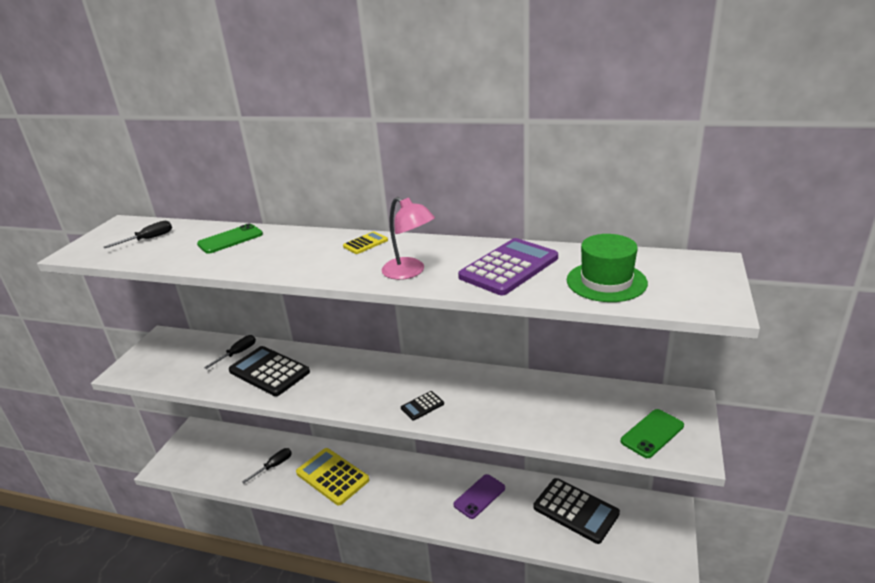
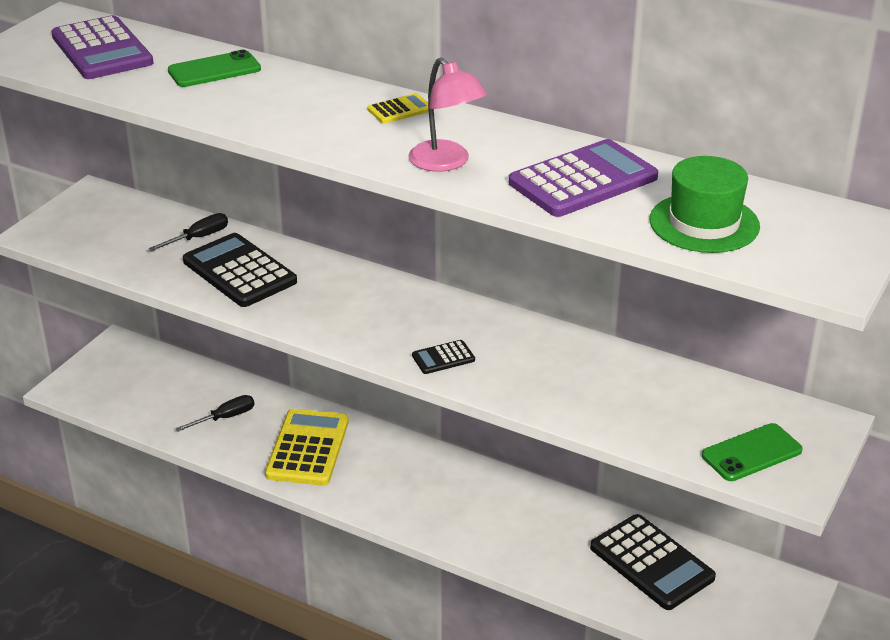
camera: 10 degrees right, 5 degrees up
(149, 239) = (102, 50): black screwdriver -> purple calculator
(332, 476) = (308, 448): yellow calculator -> yellow calculator turned 45 degrees clockwise
(479, 496) = (516, 516): purple phone -> none

